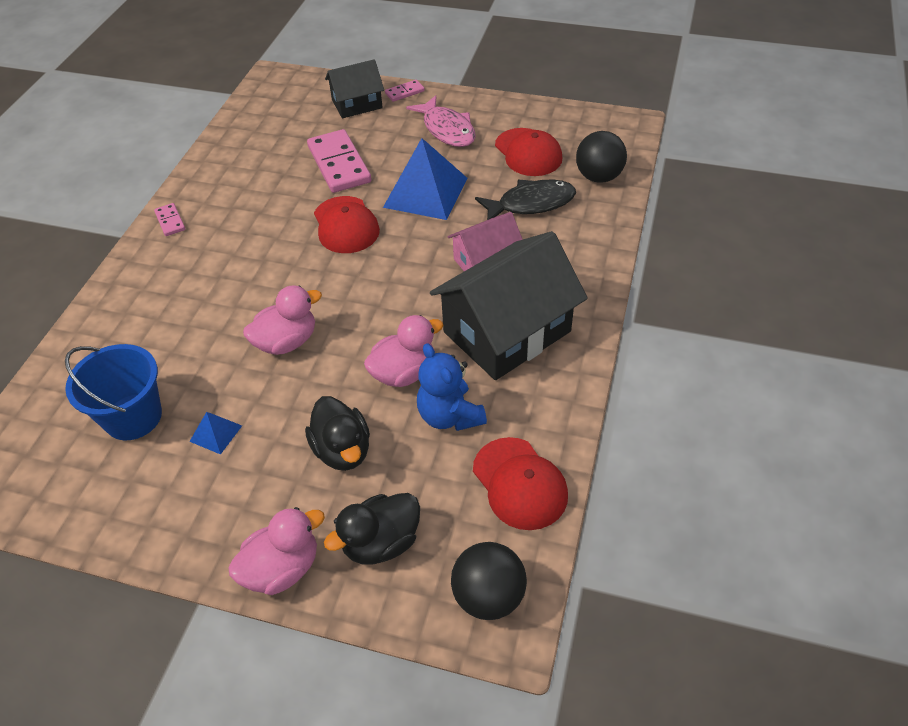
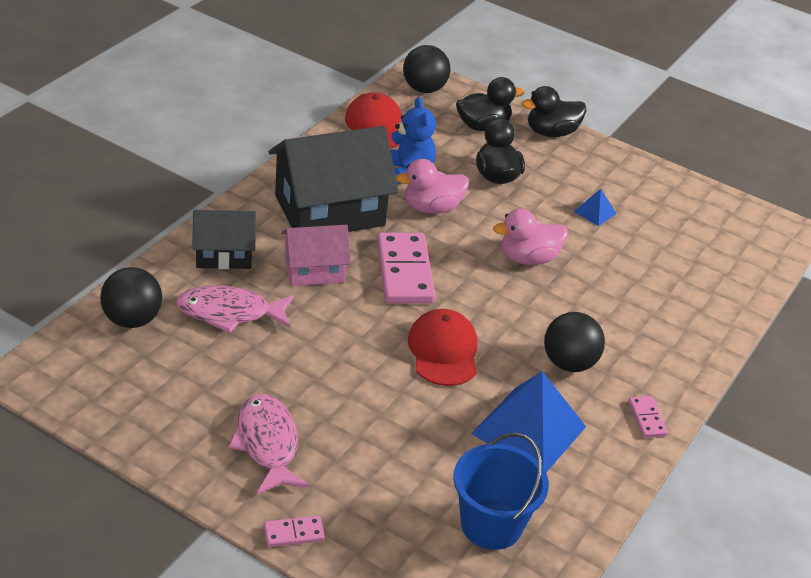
camera: 170 degrees left, 10 degrees down
(133, 417) = (664, 241): blue bucket -> blue bucket (491, 525)
(237, 246) = (569, 363): none -> black ball
(282, 568) = (551, 132): pink duck -> black duck
(339, 164) = (428, 434): pink domino -> pink domino (404, 272)
(357, 104) = (373, 533): black house -> black house (224, 254)
(426, 192) = (338, 362): blue pyramid -> blue pyramid (528, 430)
(528, 152) = (188, 376): red cap -> none
(531, 204) = (229, 313): black fish -> pink fish

